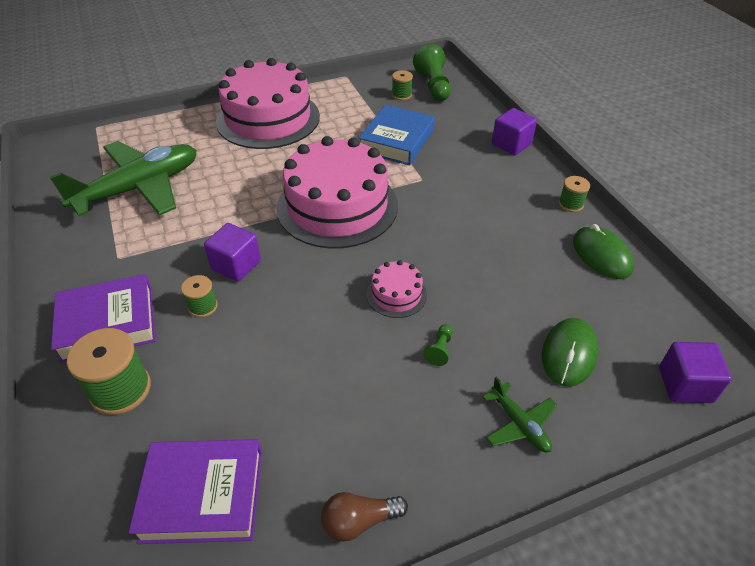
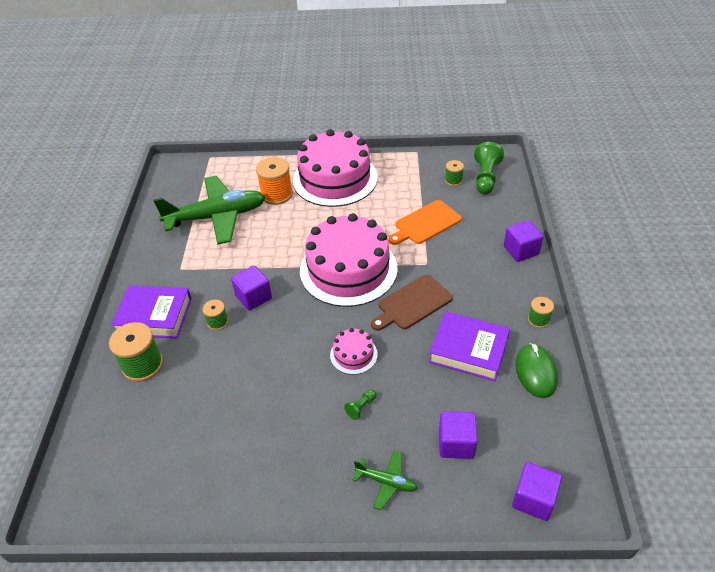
camera: 25 degrees right, 0 degrees up
(203, 495) = (159, 452): purple book -> purple book (468, 350)
(205, 148) = (277, 194): none -> orange spool
(359, 521) = (243, 505): brown light bulb -> none
(397, 141) = (425, 223): blue book -> orange cutting board
(431, 223) = (412, 303): none -> brown cutting board
(519, 424) = (386, 482): green plane -> green plane turned 60 degrees counterclockwise
(569, 354) = (456, 443): green mouse -> purple cube

